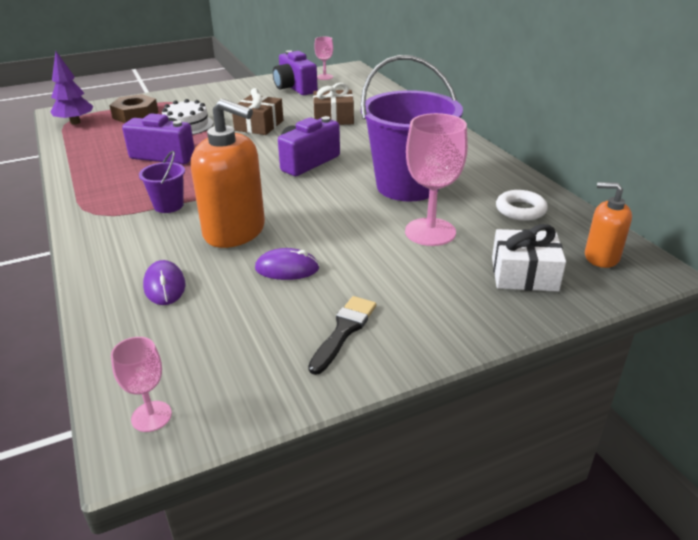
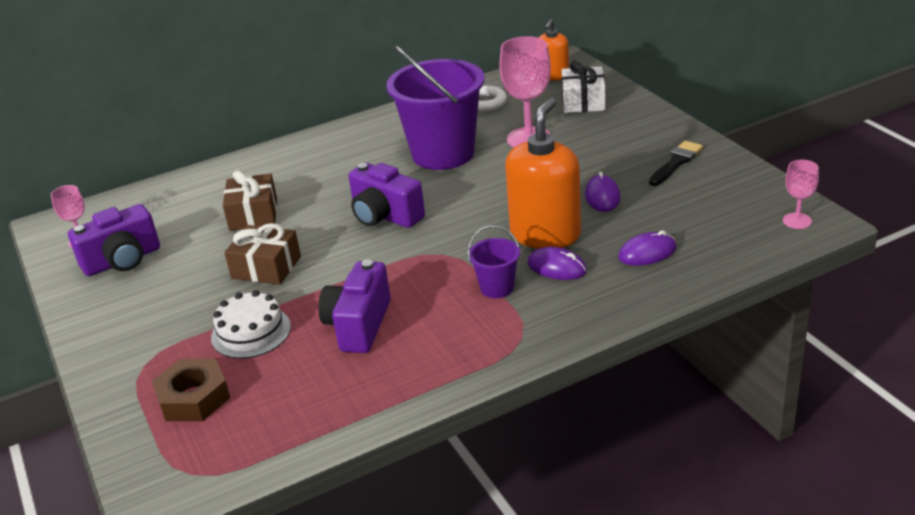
camera: 90 degrees left, 0 degrees up
(75, 122) = (210, 461): purple tree -> none
(177, 234) = (557, 267): none -> purple mouse
(344, 331) = (676, 162): black brush -> black brush turned 105 degrees clockwise

